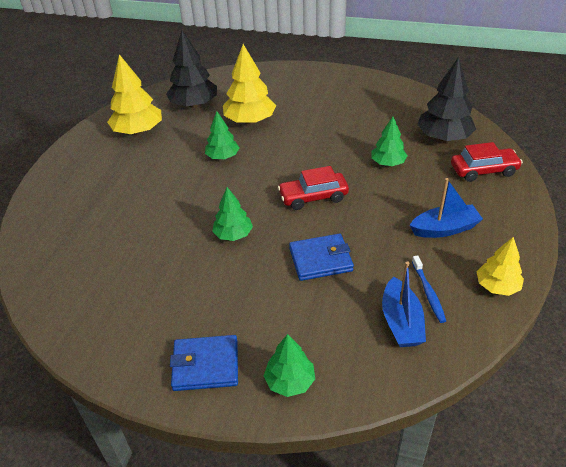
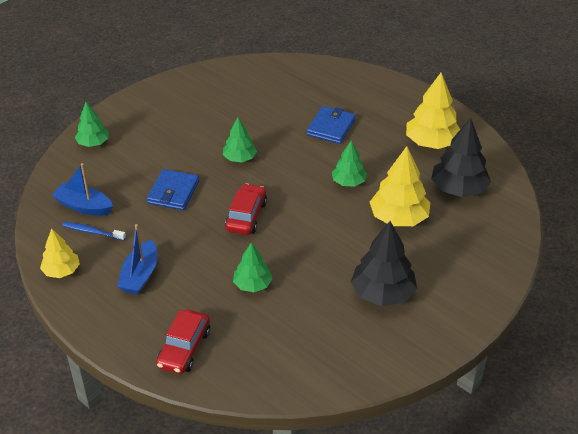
camera: 115 degrees right, 0 degrees up
(205, 365) = (137, 115): blue wallet -> blue wallet (331, 127)
(443, 137) = (259, 350): black tree -> black tree (383, 293)

